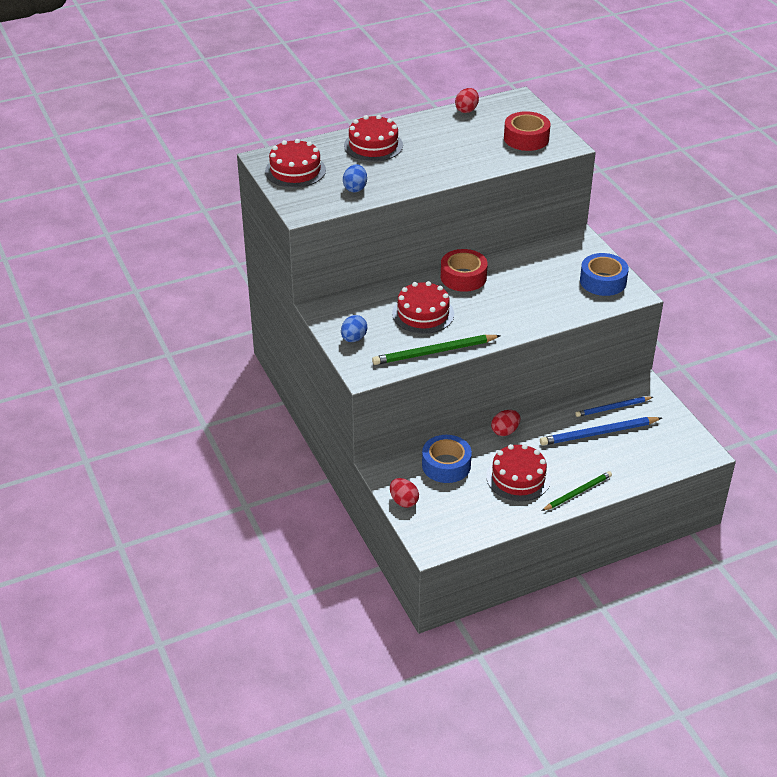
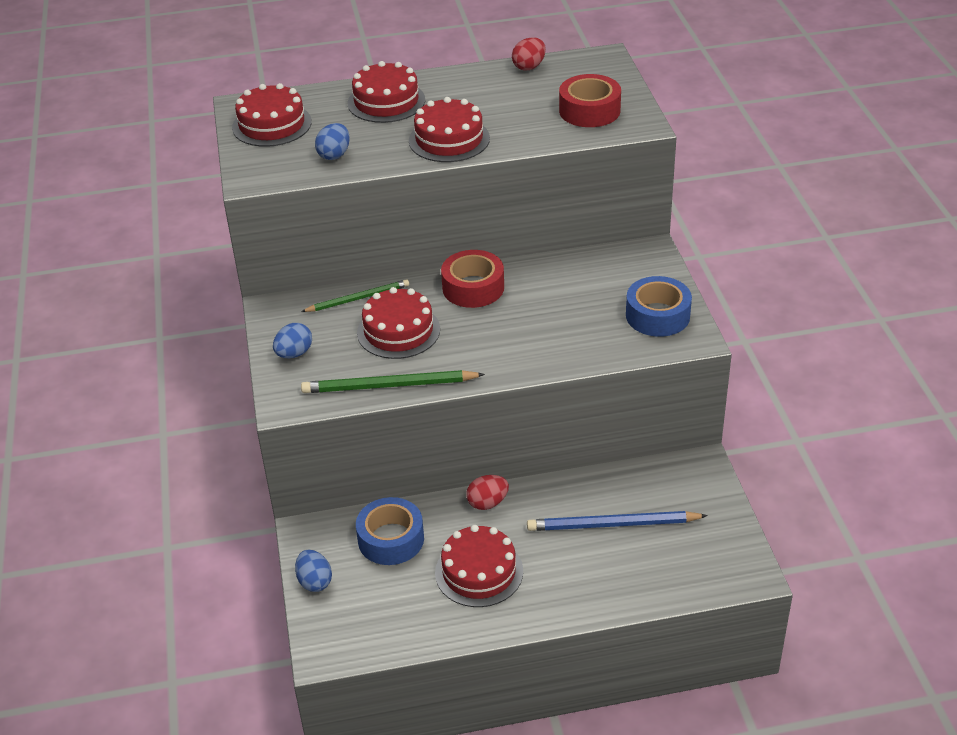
camera: 15 degrees right, 0 degrees up
(403, 501) = (314, 581): red egg -> blue egg
(434, 169) = (449, 139): none -> red cake
(578, 492) = (551, 606): green pencil -> green pencil (358, 298)
(612, 408) = (646, 491): blue pencil -> none

